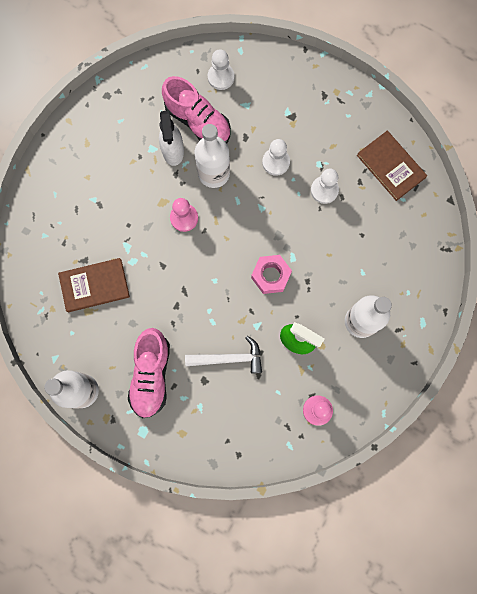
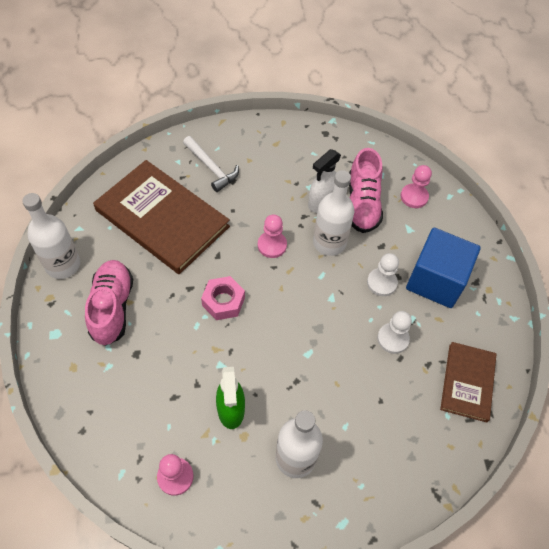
camera: 50 degrees right, 20 degrees down
(94, 285) = (162, 218): brown book -> brown book, size x1.82
(151, 375) = (112, 308): pink shoe -> pink shoe turned 120 degrees clockwise
(221, 77) = (414, 197): white pawn -> pink pawn
(229, 358) = (172, 361): white hammer -> white hammer (211, 168)
(271, 276) = (276, 346): pink nut -> pink nut (223, 301)
(302, 122) = (436, 280): none -> blue cube

